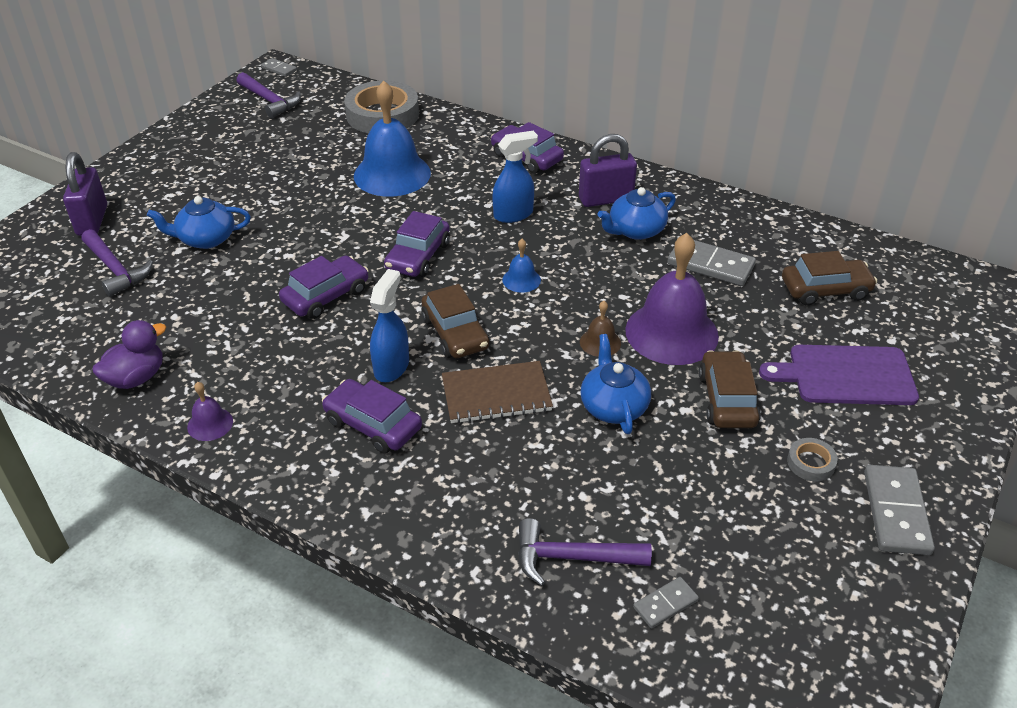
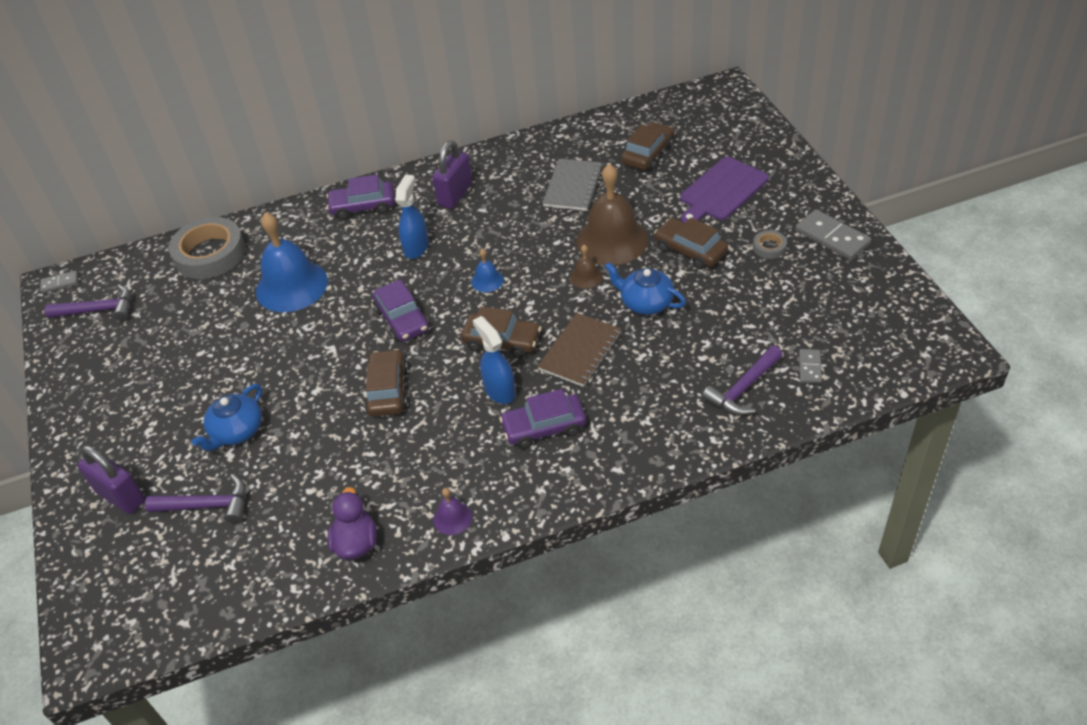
camera: 45 degrees left, 5 degrees up
(326, 296) = (388, 390): purple car -> brown car
(635, 230) = (502, 199): blue teapot -> none
(671, 332) = (612, 240): purple bell -> brown bell
(710, 265) = (573, 186): grey domino -> grey notebook

